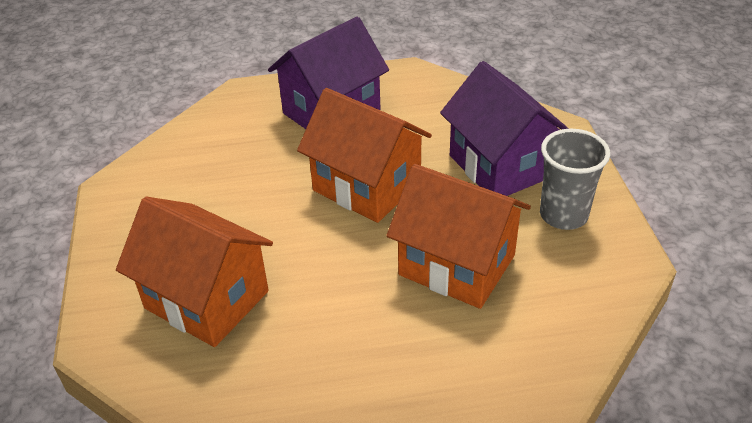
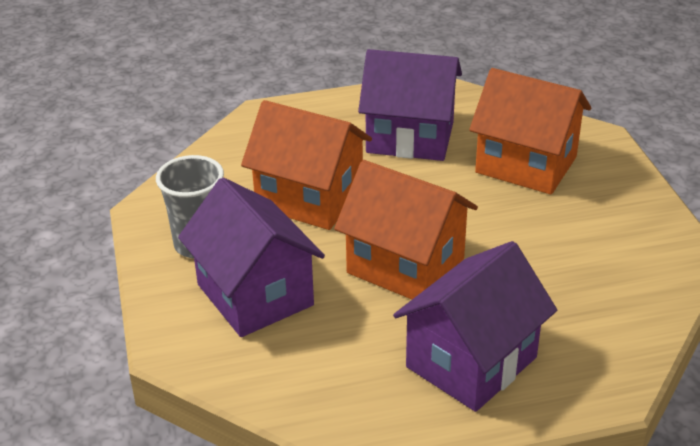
camera: 175 degrees right, 5 degrees down
(331, 353) = (410, 137): none -> purple house

